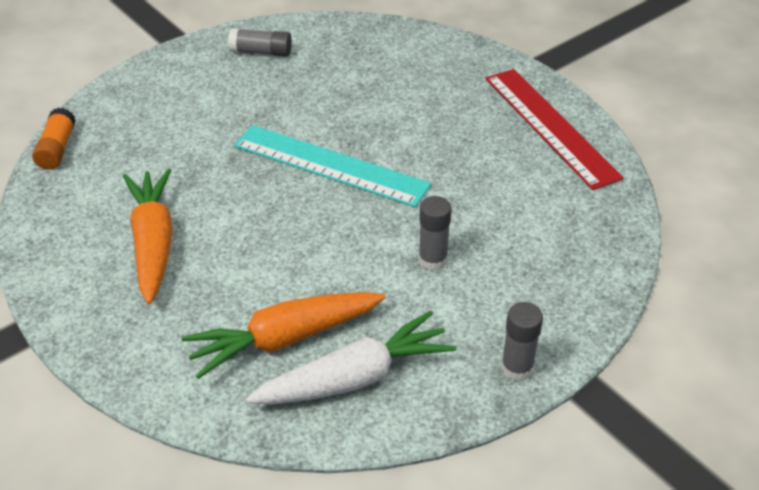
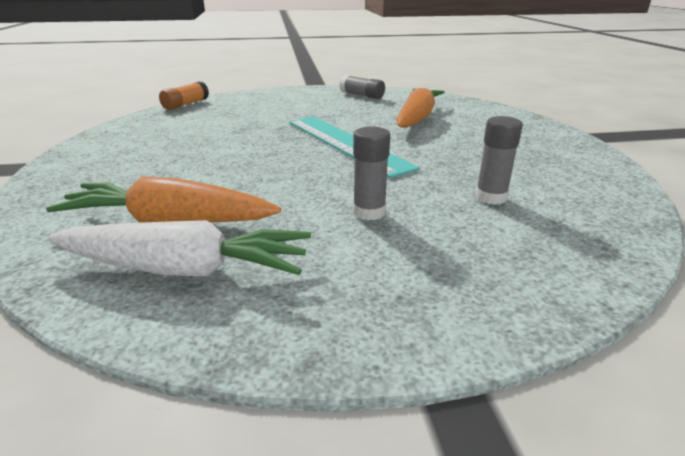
camera: 30 degrees right, 15 degrees down
(153, 243) = (170, 148): orange carrot -> orange carrot (417, 118)
(517, 368) = (370, 331): grey glue stick -> grey glue stick (491, 197)
(550, 126) = (573, 164): red ruler -> none

